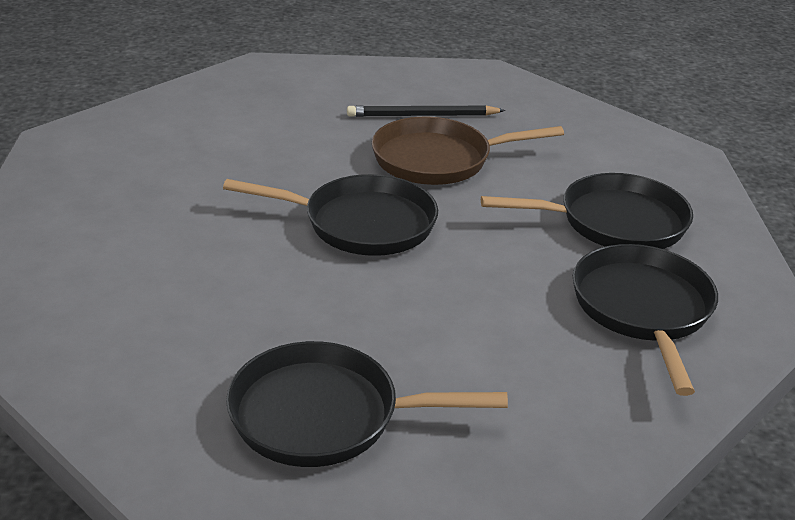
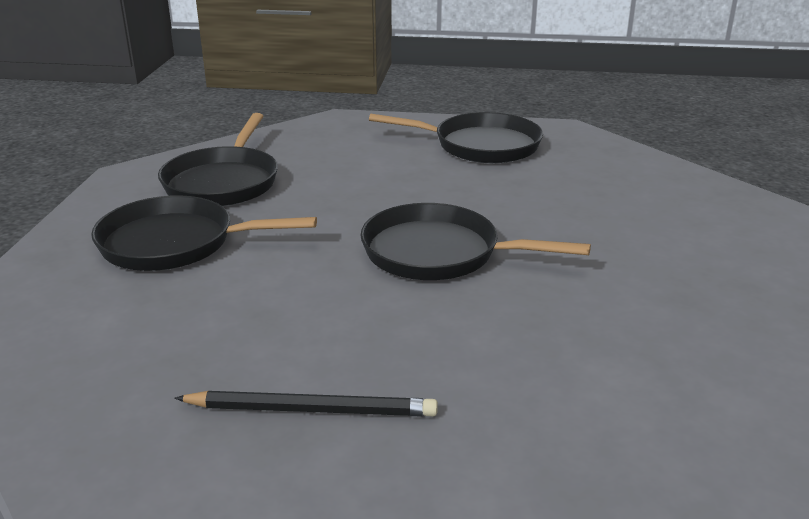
camera: 170 degrees left, 5 degrees down
(438, 159) = (323, 326): brown pan -> none

